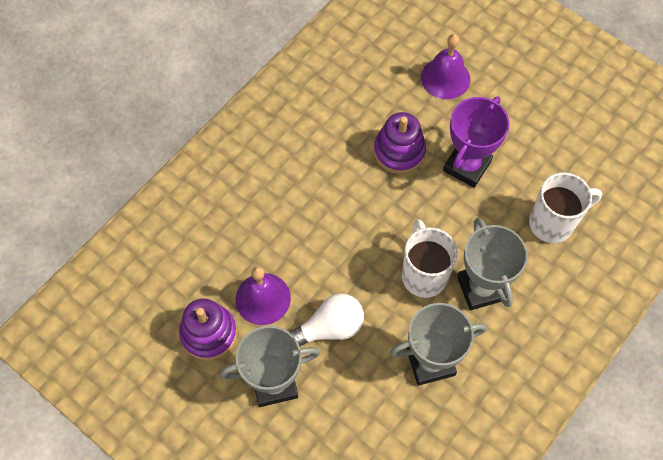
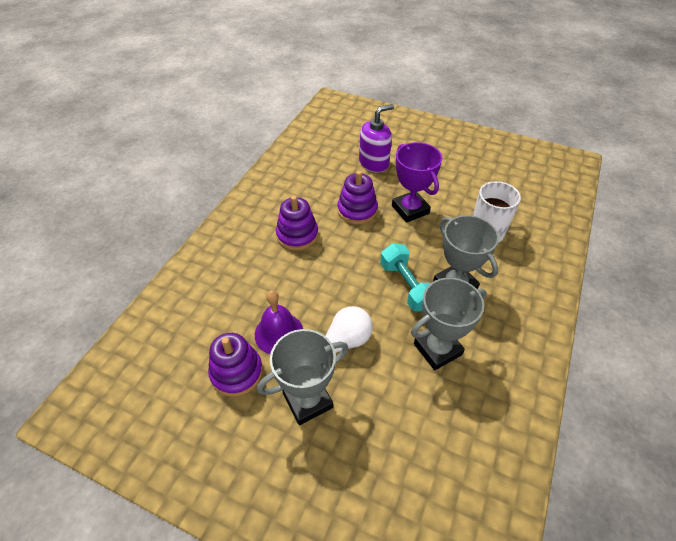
camera: 15 degrees left, 15 degrees down
(315, 172) = (297, 235): none -> purple stacking toy
(423, 274) = (406, 286): white mug -> turquoise dumbbell
(445, 78) = (374, 163): purple bell -> purple soap dispenser
(467, 166) = (410, 209): purple trophy -> purple trophy turned 45 degrees counterclockwise

